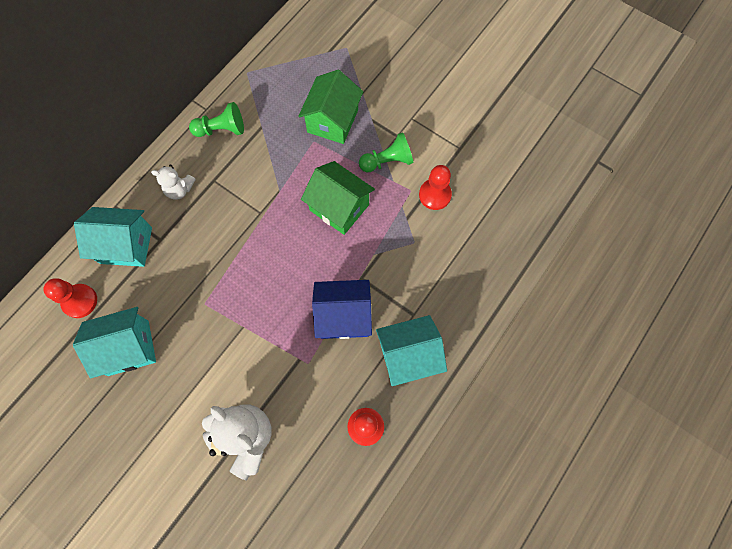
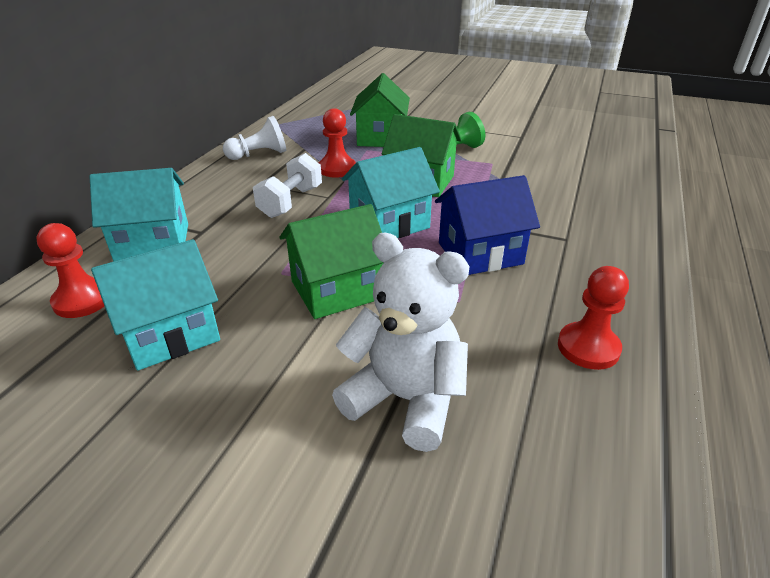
camera: 15 degrees left, 35 degrees down
(179, 190) = (219, 195): white teddy bear -> none
(221, 129) = (259, 155): green pawn -> white pawn
(230, 214) = (291, 202): none -> white dumbbell
(235, 331) = (336, 290): none -> green house
(408, 355) = (589, 271): turquoise house -> turquoise house (389, 223)
(435, 195) = (520, 162): red pawn -> red pawn (337, 169)

